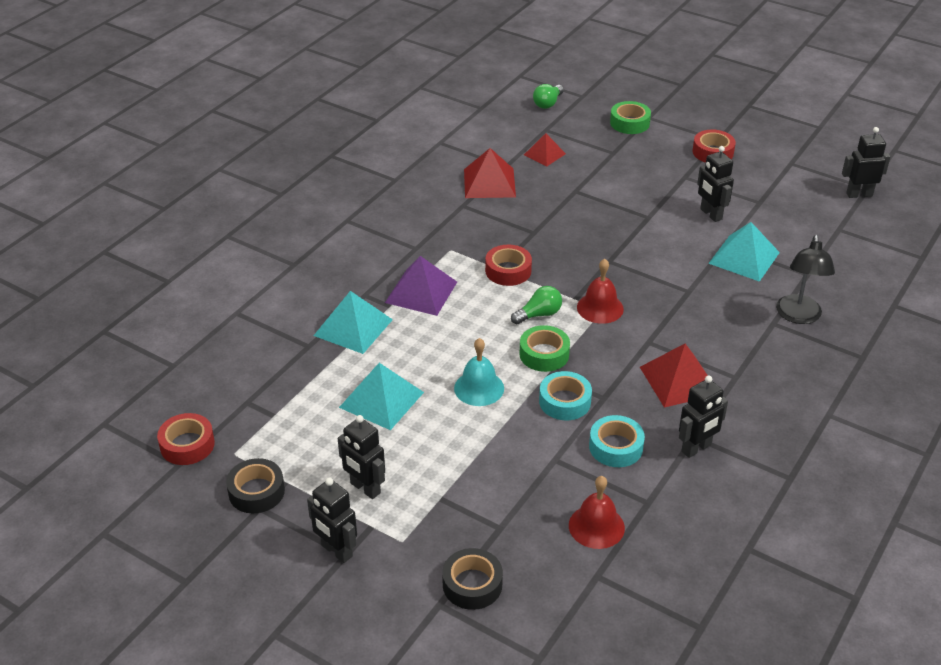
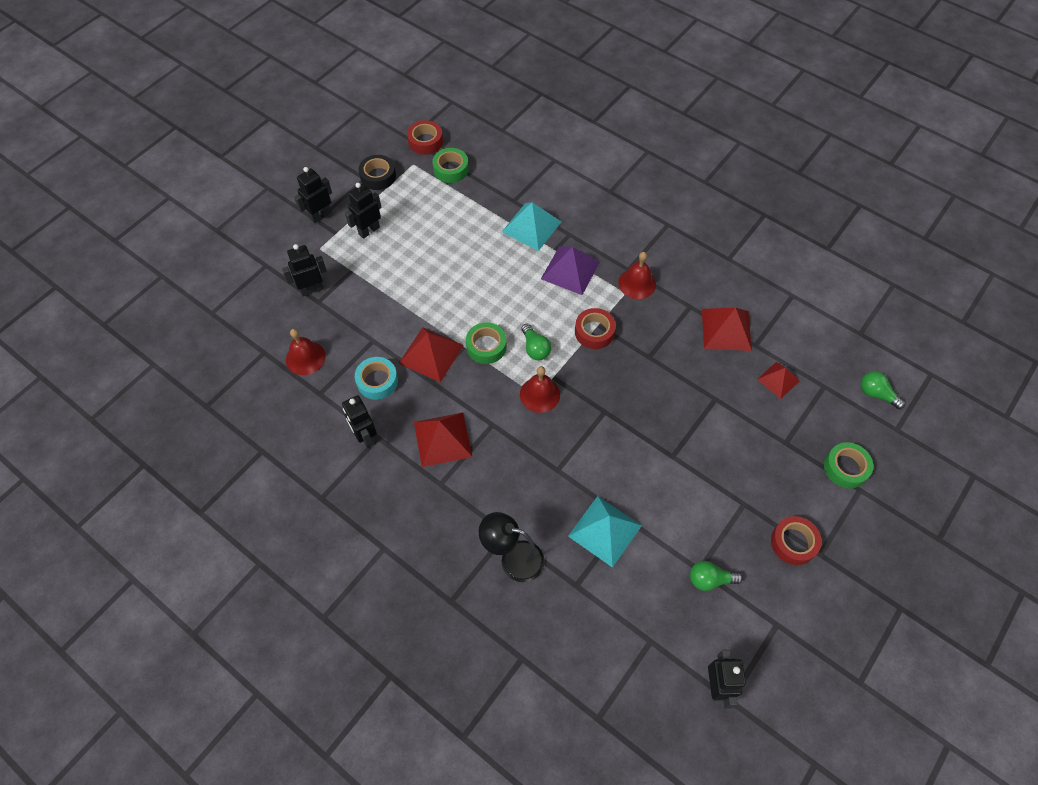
camera: 95 degrees right, 20 degrees up
(247, 412) = (451, 169): none -> green tape
(381, 399) = (451, 241): turquoise pyramid -> none
(435, 241) = (637, 283): none -> red bell
(472, 584) = (276, 283): black tape -> none
(479, 388) = (454, 300): turquoise bell -> none
(565, 401) = (431, 354): turquoise tape -> red pyramid
(710, 214) = (677, 515): black robot -> black robot (312, 289)
(766, 196) = (710, 579): none -> green light bulb

